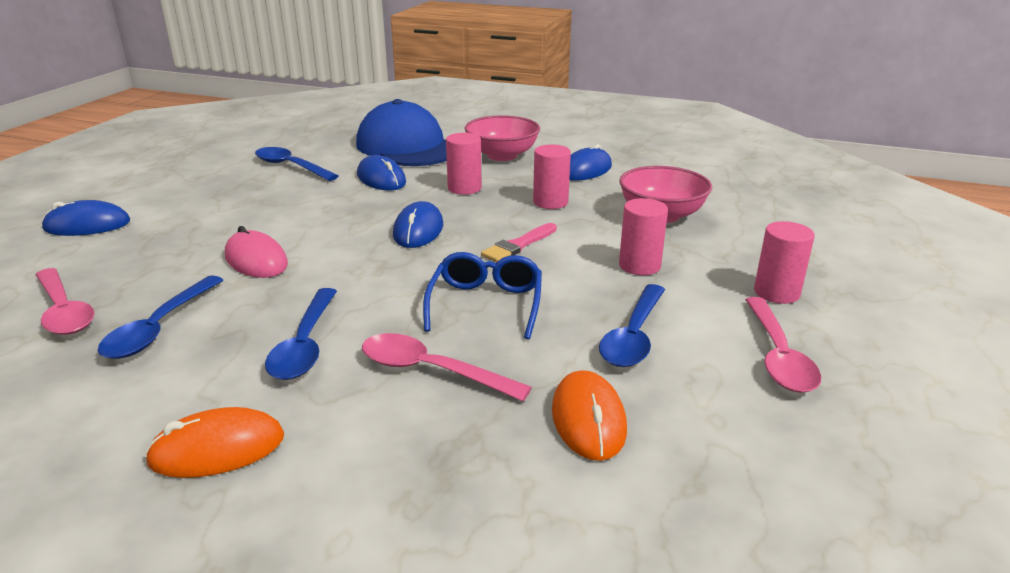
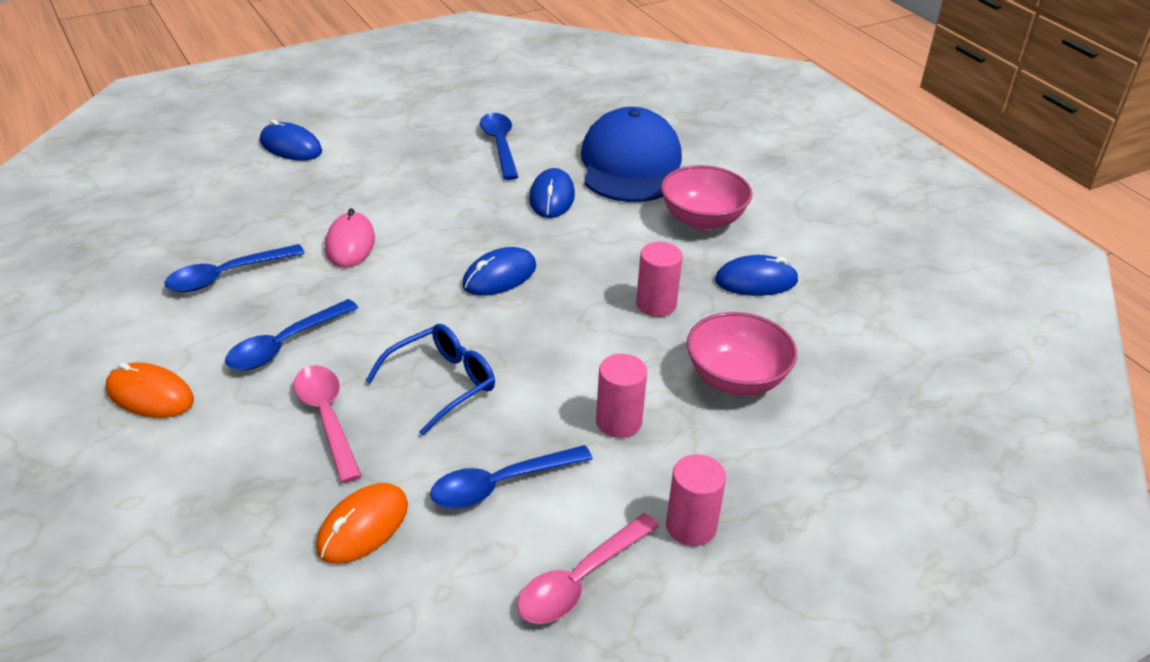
camera: 40 degrees right, 10 degrees up
(64, 311) = (195, 228): pink spoon -> none
(464, 188) = (605, 246): pink cylinder -> none
(518, 245) = (553, 339): pink brush -> none

